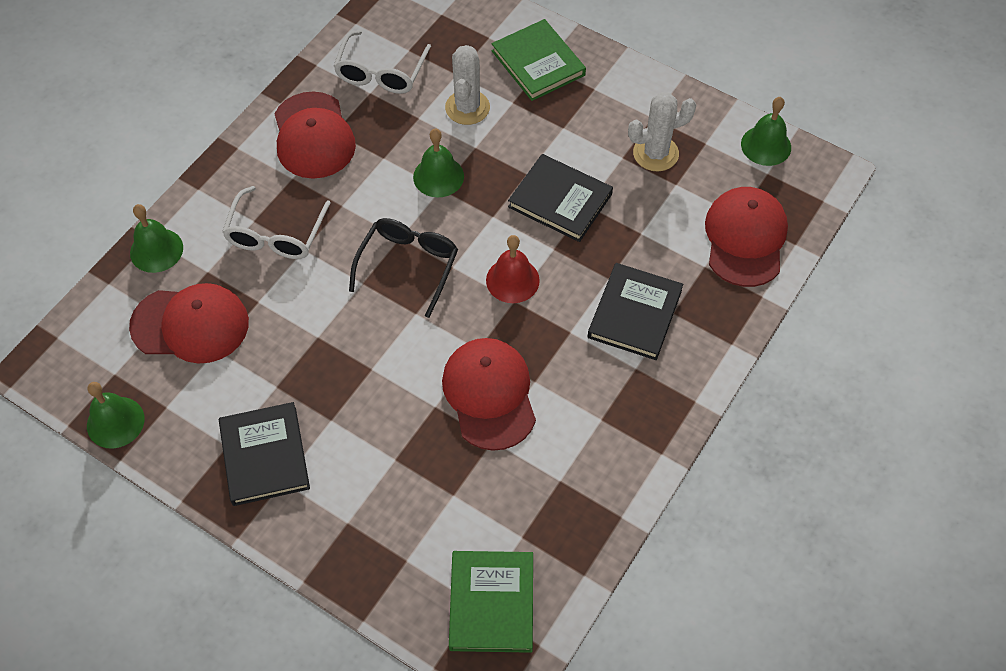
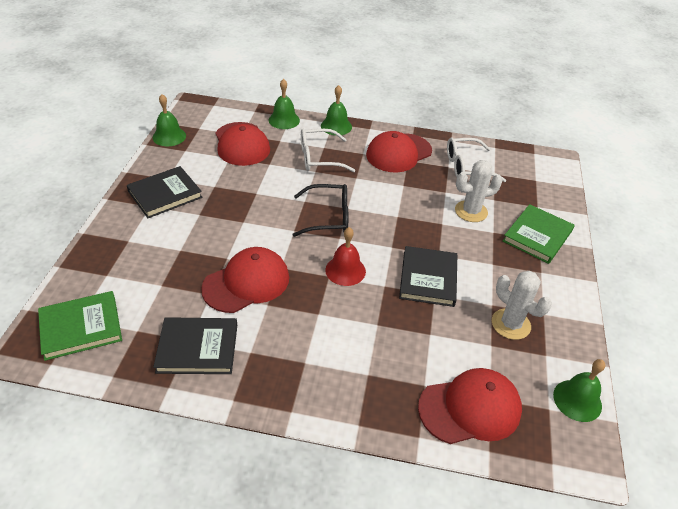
camera: 65 degrees right, 15 degrees down
(438, 176) = (406, 212): green bell -> green bell (336, 126)
(634, 314) = (354, 349): black book -> black book (197, 348)

